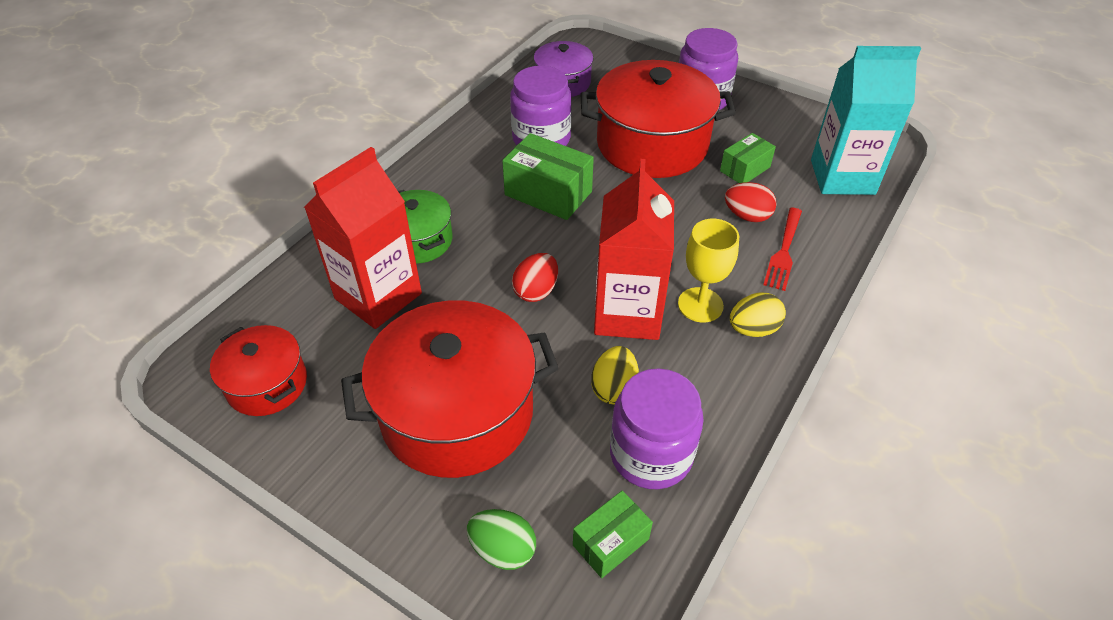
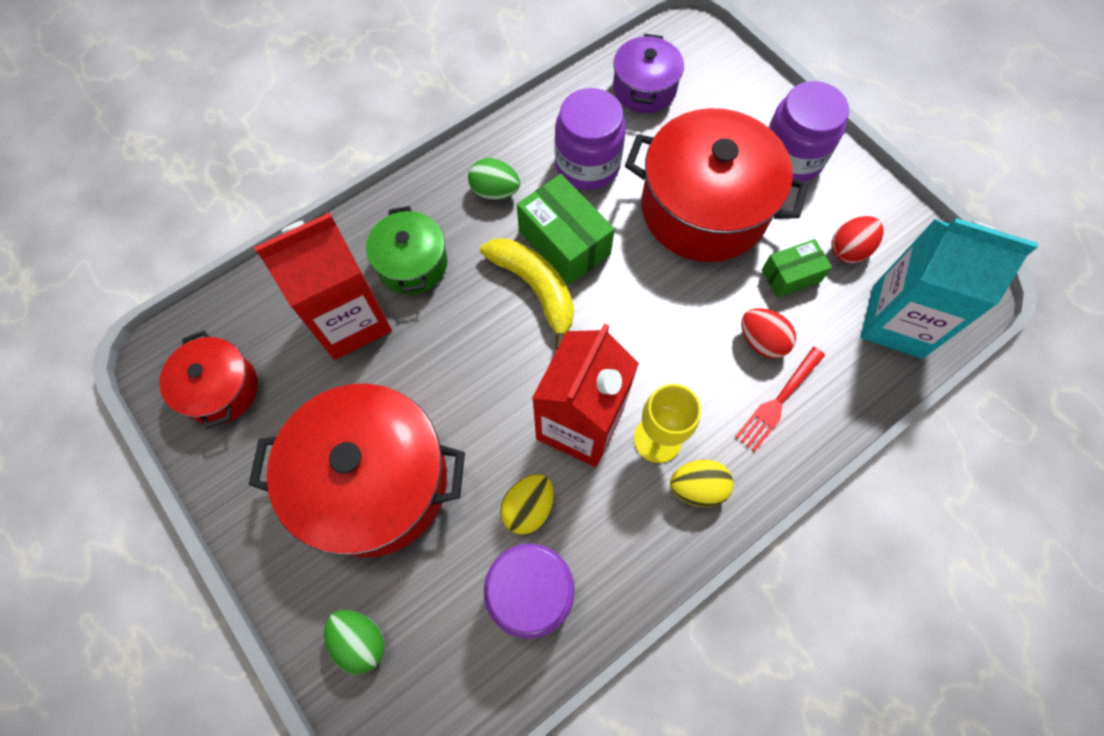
camera: 20 degrees right, 20 degrees up
(470, 174) = (495, 191): none -> green egg
(536, 291) = (501, 365): red egg -> red egg (849, 249)
(539, 230) = (535, 289): none -> yellow banana
(611, 542) = (455, 670): green box -> none

